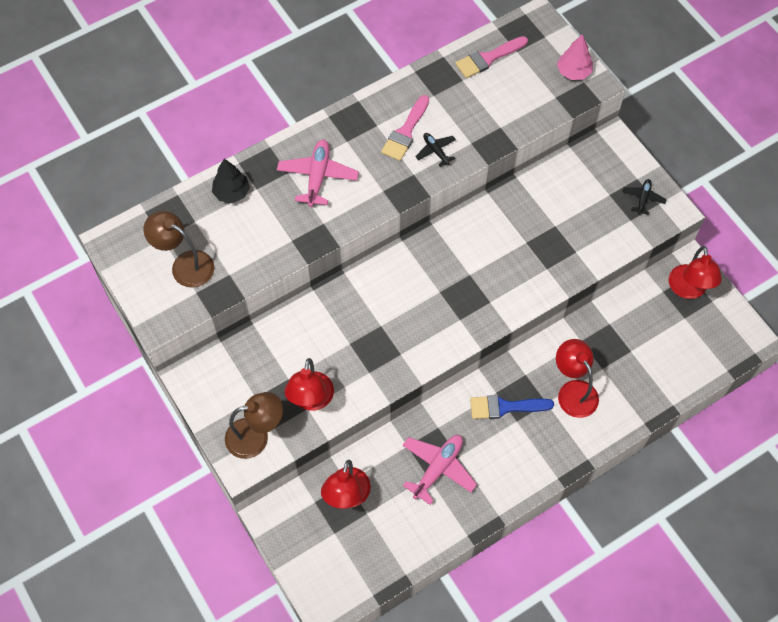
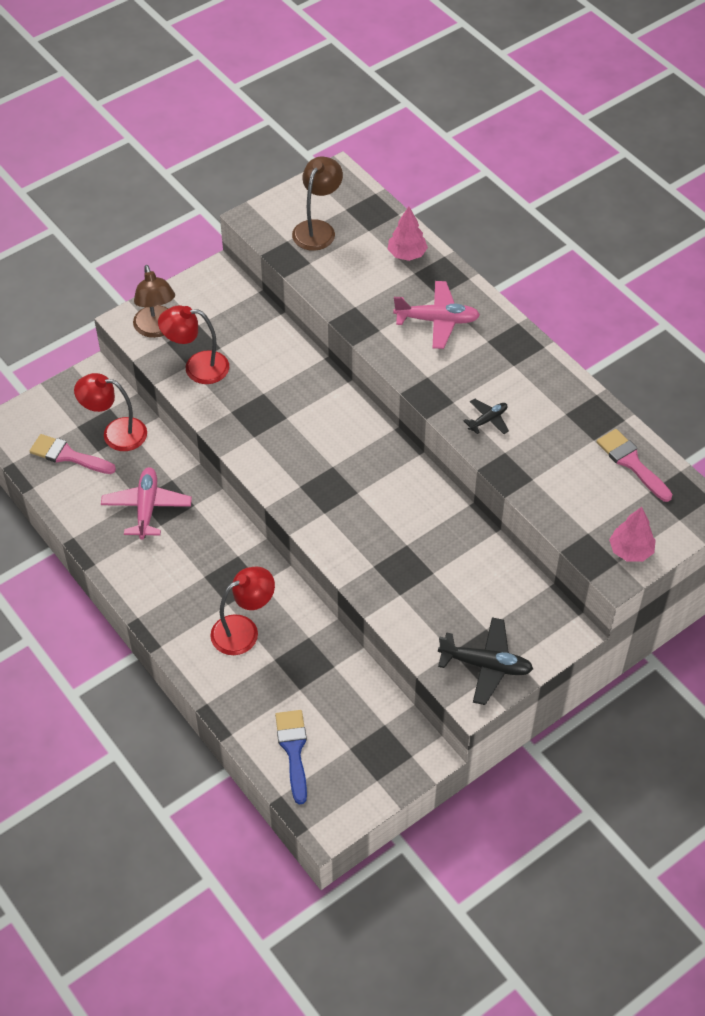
camera: 85 degrees right, 10 degrees down
(232, 192) = (407, 254): black tree -> pink tree
(405, 132) = (509, 391): pink brush -> pink brush (68, 456)
(438, 468) = (147, 507): pink plane -> pink plane turned 120 degrees counterclockwise
(505, 407) = (220, 565): blue brush -> blue brush (293, 750)
(643, 198) = (486, 665): black plane -> black plane, size x1.78
(688, 290) = (390, 753): red lamp -> none

